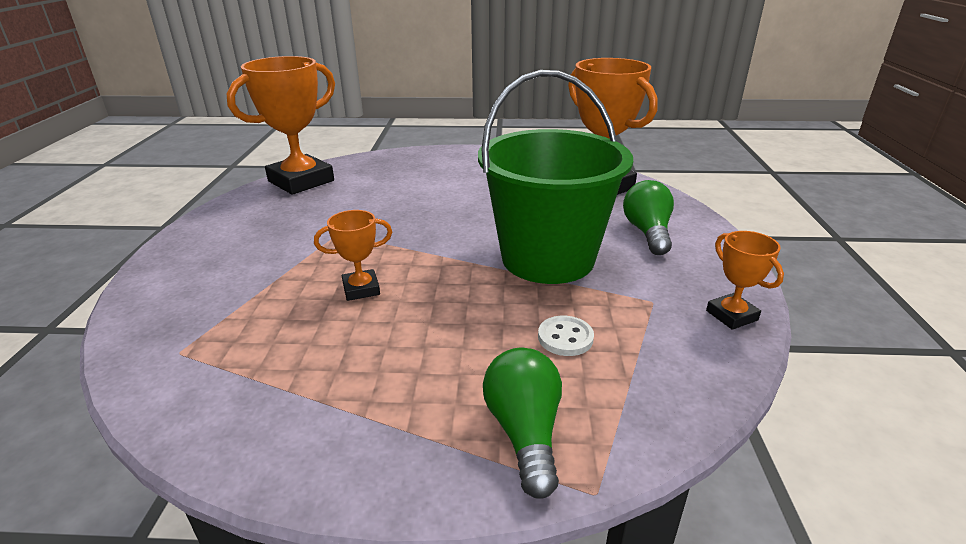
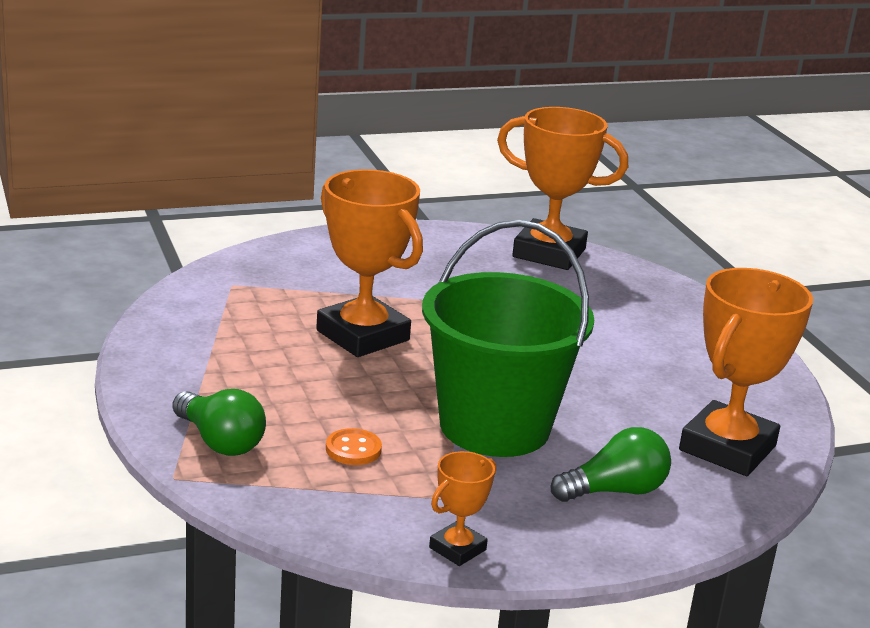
camera: 65 degrees right, 5 degrees down
(361, 289) = (362, 335): orange trophy -> orange trophy, size x2.06
(525, 432) = (219, 441): green light bulb -> green light bulb turned 75 degrees clockwise
(565, 338) = (353, 449): white button -> orange button

